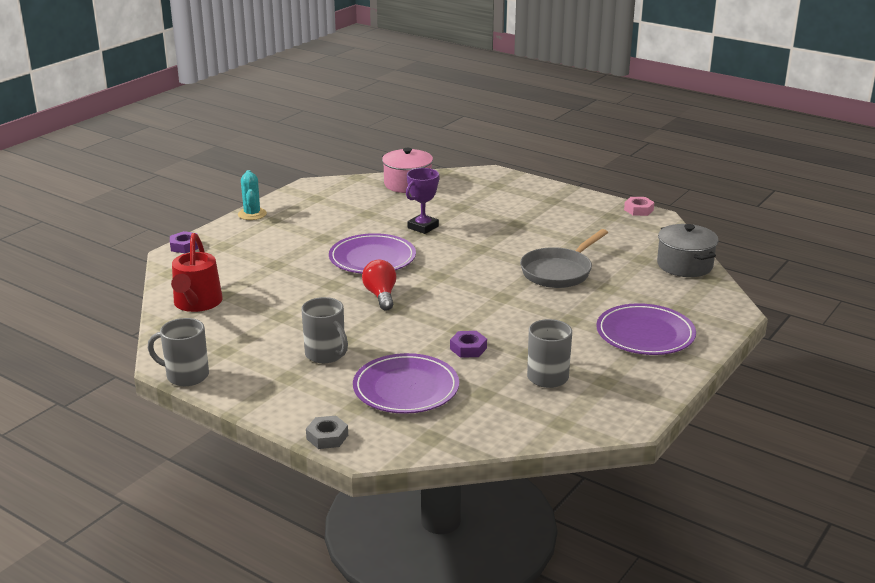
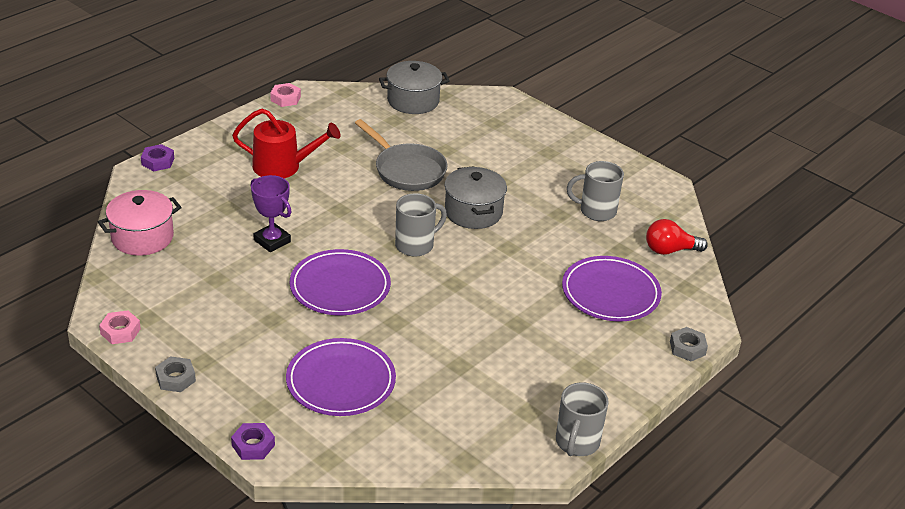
camera: 85 degrees left, 10 degrees up
(197, 303) = (416, 434): red watering can -> red watering can (283, 166)
(252, 214) = (175, 378): turquoise cactus -> grey nut
(299, 192) = (120, 331): none -> pink nut
(326, 354) = (545, 338): grey mug -> grey mug (415, 245)
(381, 295) = (430, 289): red light bulb -> red light bulb (670, 250)
(468, 348) = (545, 247): purple nut -> purple nut (158, 161)
(508, 308) = (473, 212): none -> grey pot
(645, 334) = (533, 148): purple plate -> purple plate (341, 381)

